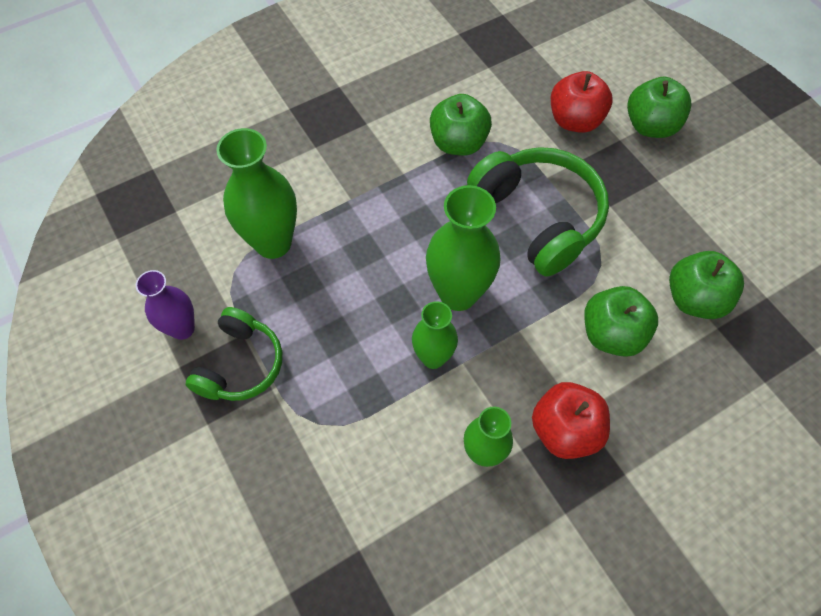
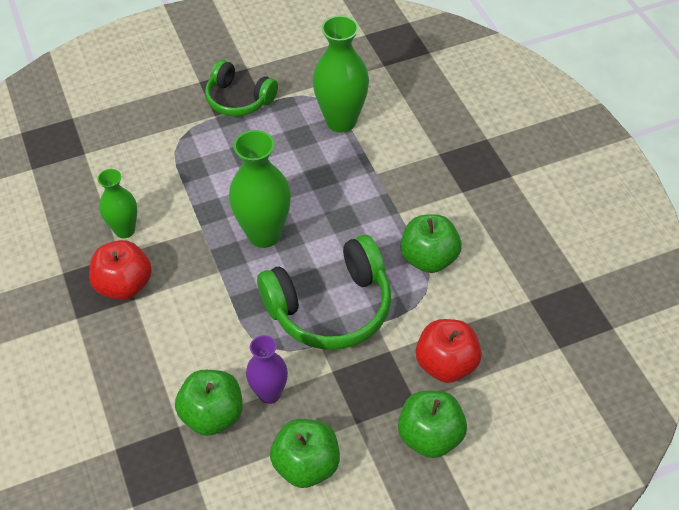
camera: 100 degrees right, 10 degrees down
(182, 328) = (277, 69): purple vase -> purple vase (269, 393)
(433, 357) = (211, 210): green vase -> none
(611, 334) = (196, 338): green apple -> green apple (306, 465)

